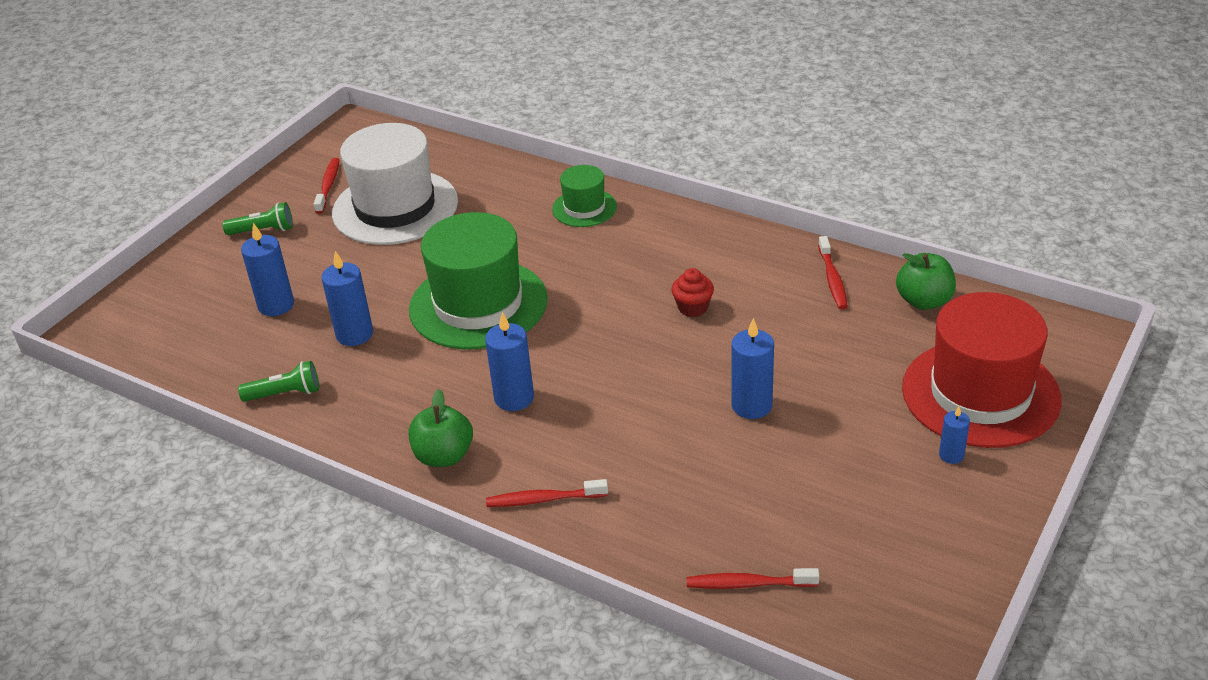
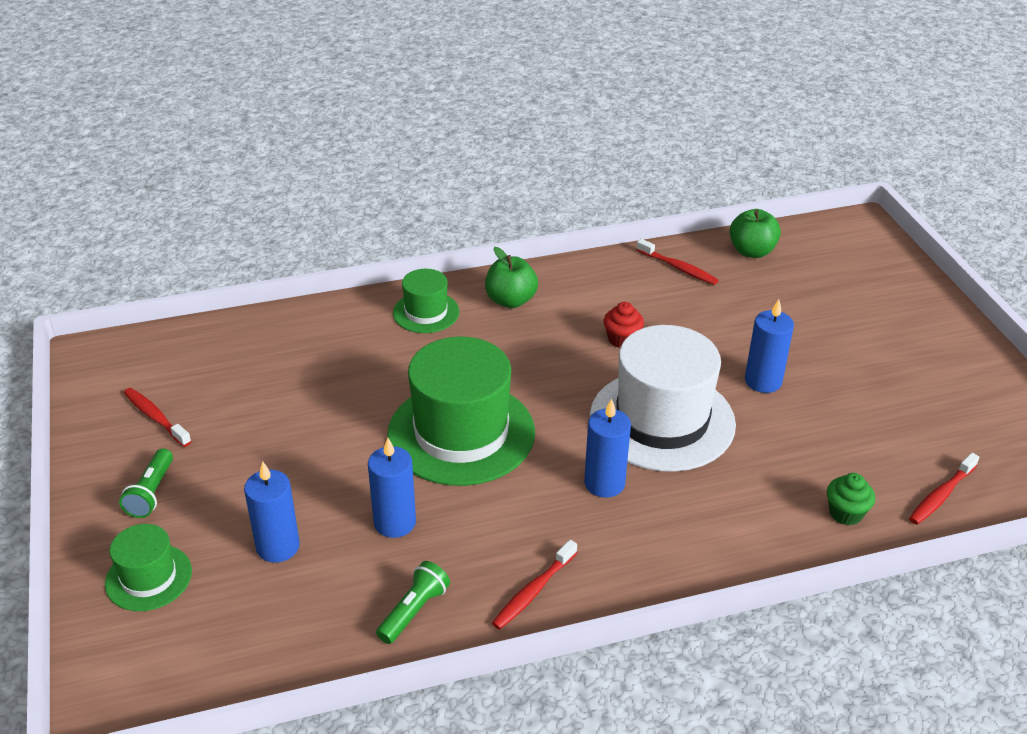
camera: 50 degrees left, 0 degrees up
(195, 278) = (148, 577): none -> green hat
(263, 230) = (151, 493): green flashlight -> green flashlight turned 150 degrees clockwise
(395, 207) = (256, 400): white hat -> white hat (662, 420)
(444, 456) = (624, 562): green apple -> green apple (511, 300)
(543, 499) = (742, 538): red toothbrush -> red toothbrush (533, 591)
(648, 539) = (845, 513): none -> green cupcake
(951, 455) = (912, 337): blue candle -> none
(980, 393) = (868, 290): red hat -> none

